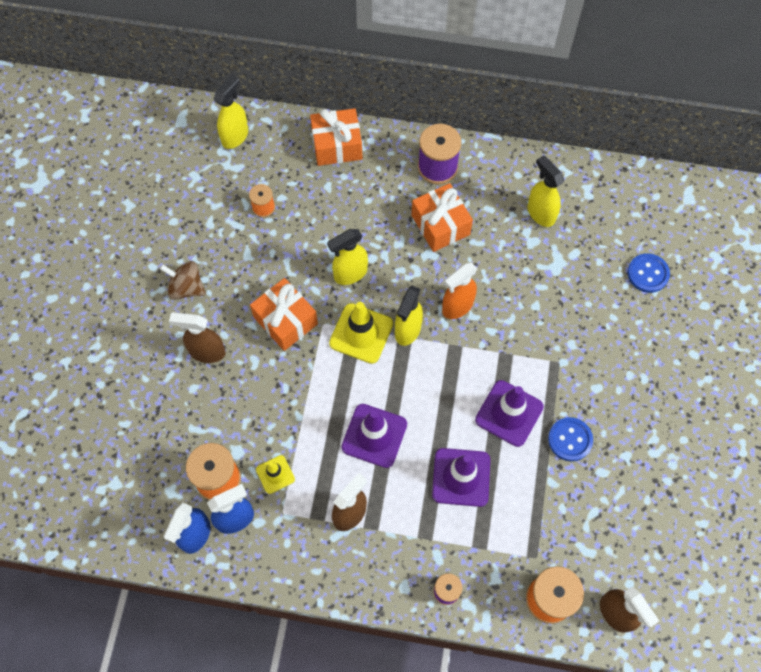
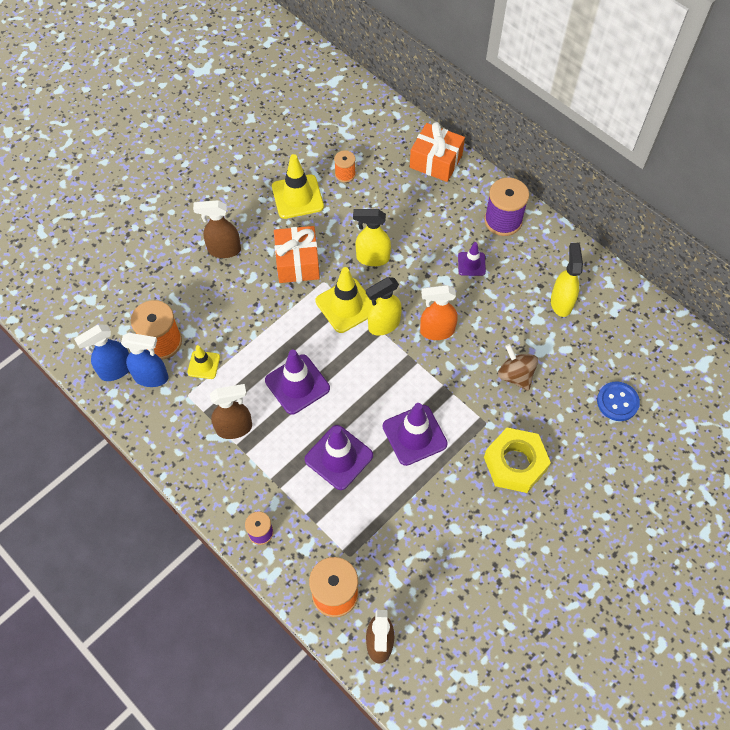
camera: 35 degrees right, 5 degrees down
(186, 288) = (245, 198): brown spinning top -> brown spinning top (515, 375)
(207, 352) = (224, 250): brown spray bottle -> brown spray bottle turned 45 degrees counterclockwise
(235, 136) = (364, 113): yellow spray bottle -> none
(236, 256) = (297, 197): none -> yellow traffic cone
(440, 225) = (471, 264): orange gift -> purple traffic cone
(570, 440) = (448, 486): blue button -> none
(608, 382) = (515, 463): none -> yellow nut

